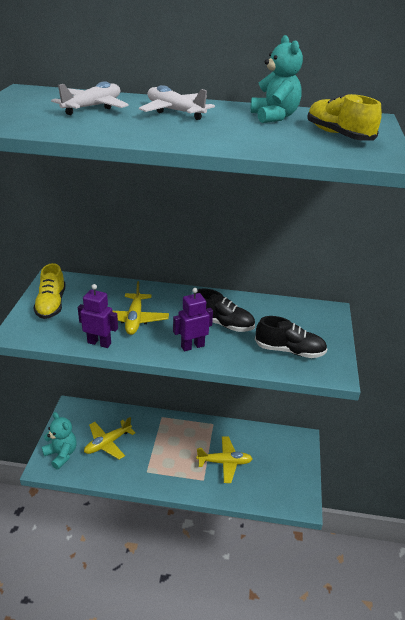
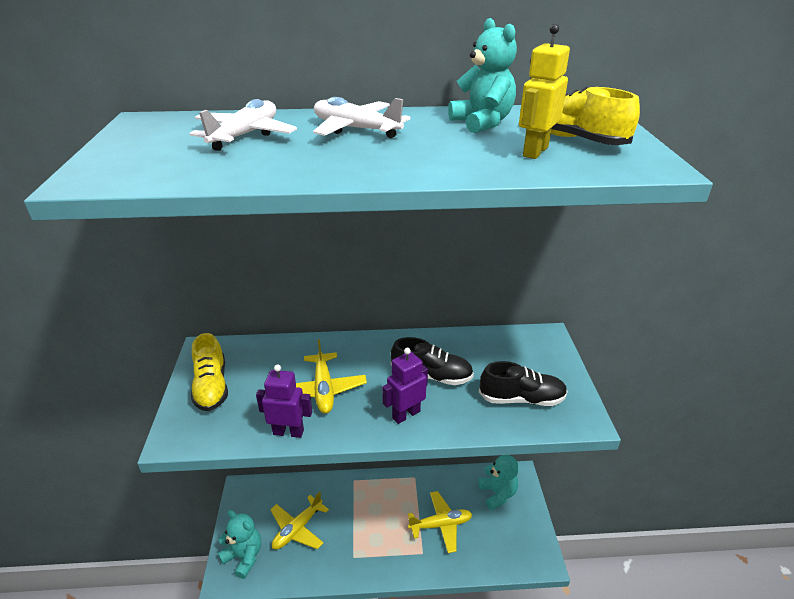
camera: 10 degrees left, 0 degrees up
(280, 449) = (497, 494): none -> turquoise teddy bear
(300, 140) = (535, 152): none -> yellow robot

